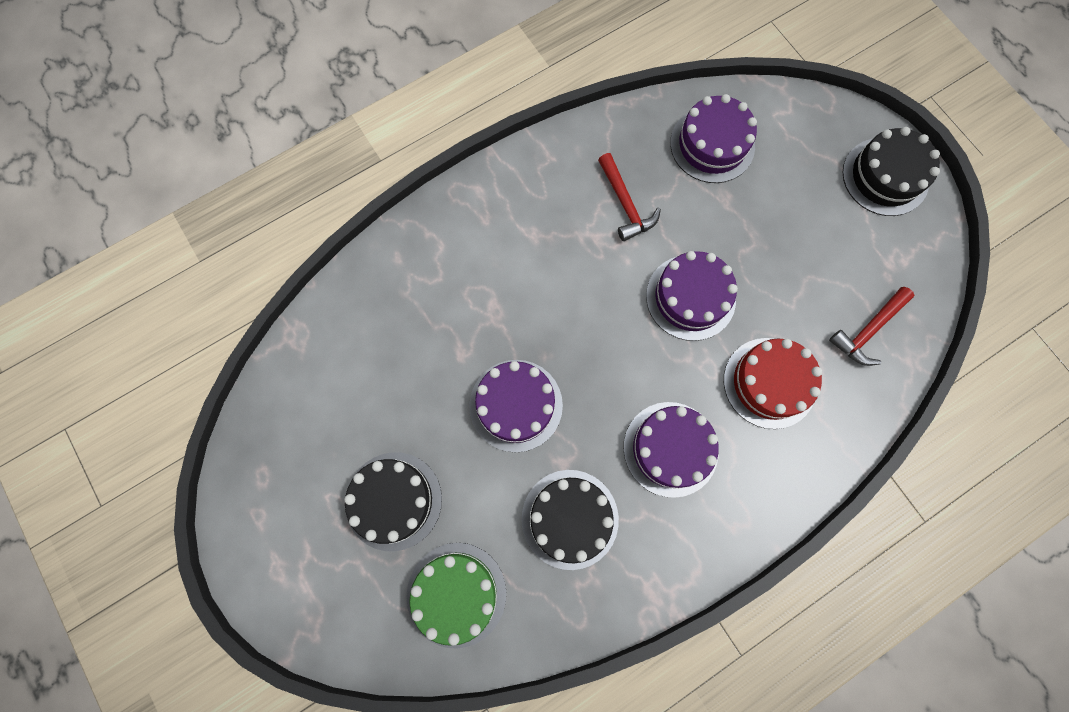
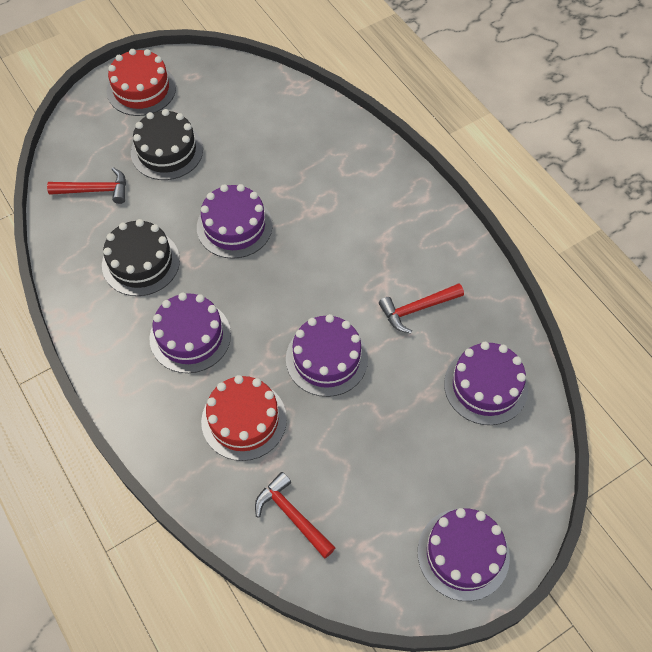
camera: 90 degrees right, 15 degrees down
(280, 547) = (141, 89): none -> red cake
(456, 594) = (95, 190): green cake -> red hammer
(885, 176) = (463, 554): black cake -> purple cake

